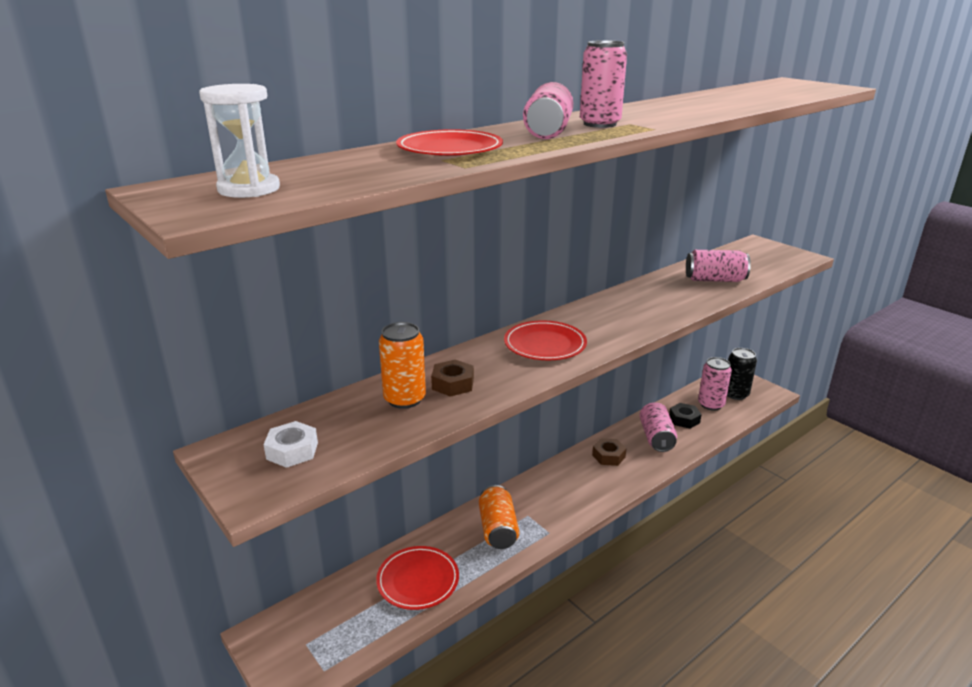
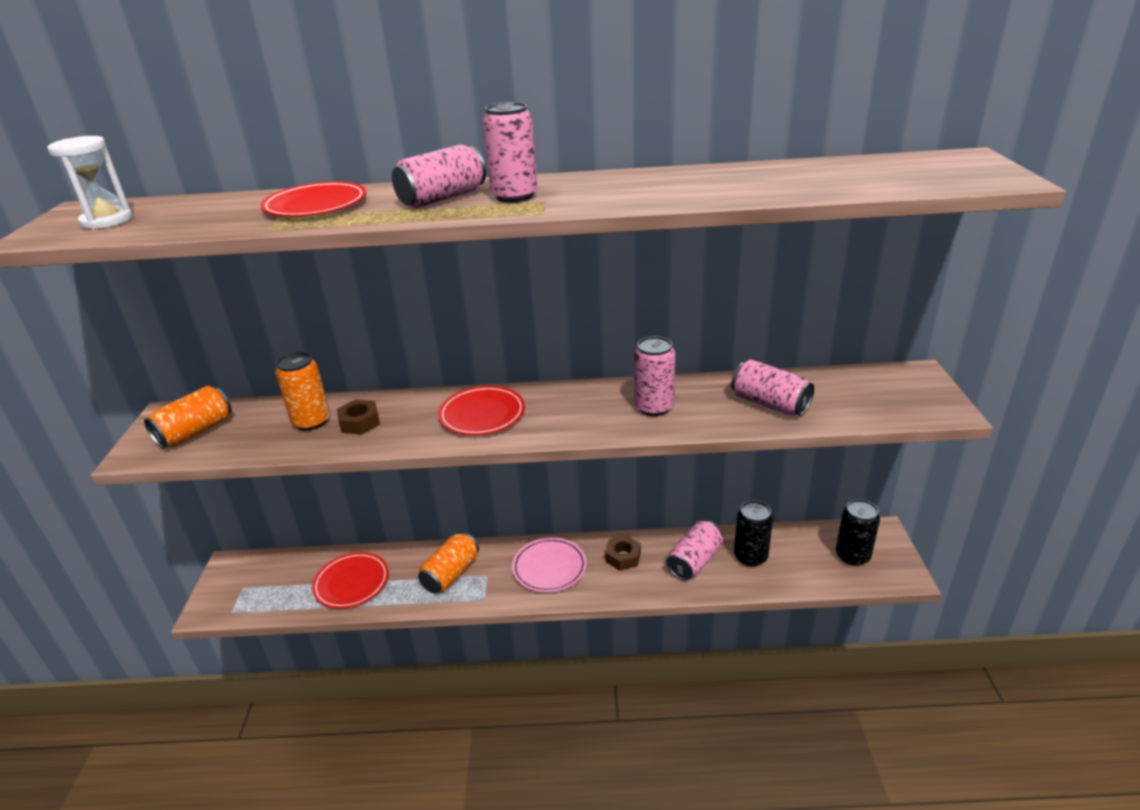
camera: 40 degrees right, 5 degrees up
(292, 451) = (195, 432): white nut -> orange can
(567, 487) = (549, 567): none -> pink plate
(684, 419) = (750, 557): black nut -> black can
(711, 404) = (804, 554): pink can -> pink can (654, 407)

